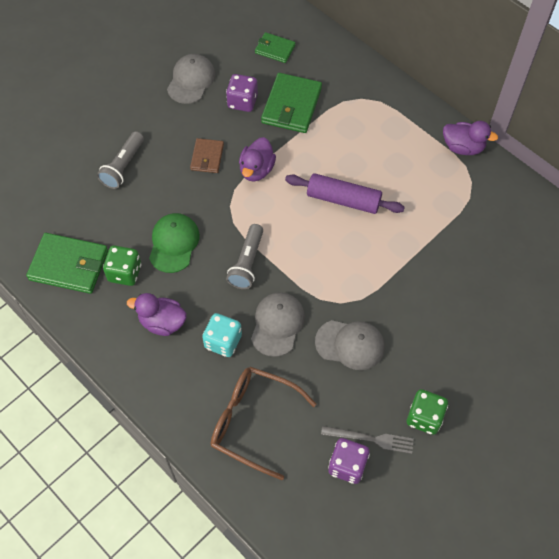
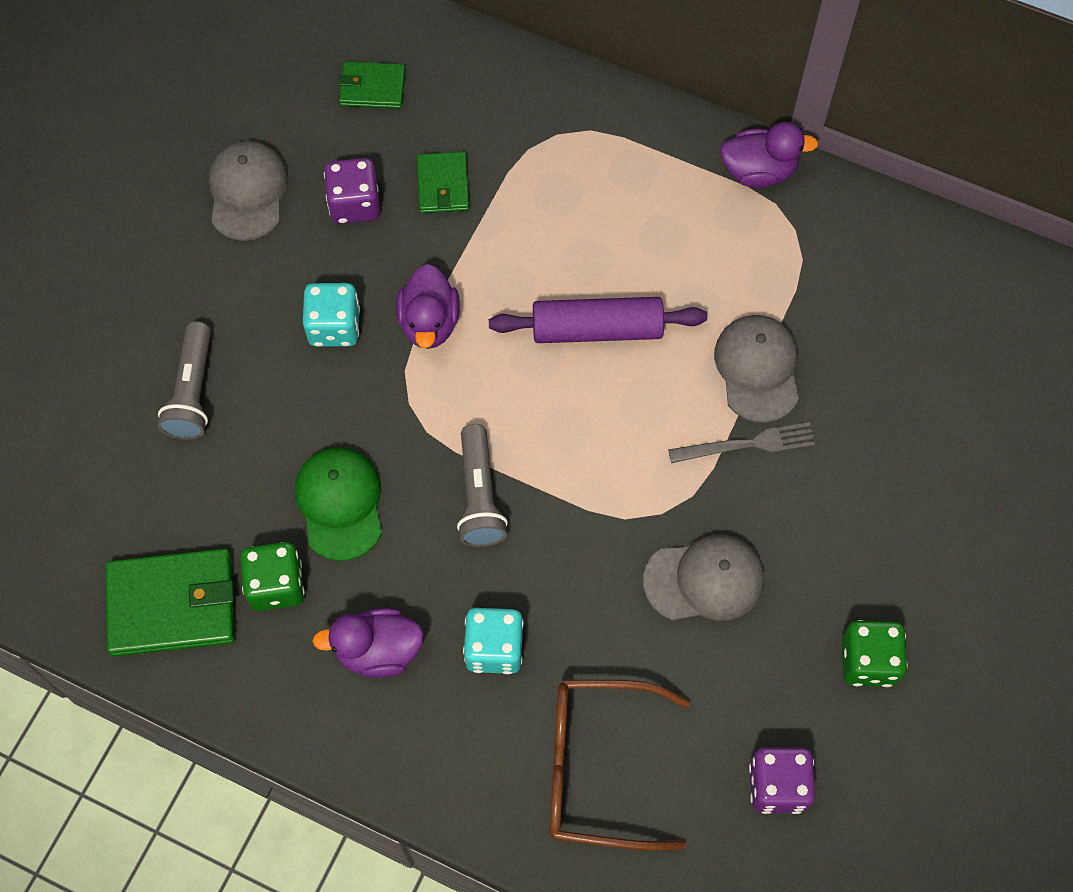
camera: 20 degrees left, 5 degrees up
(207, 157) = (334, 327): brown wallet -> turquoise dice
(277, 324) = (572, 587): grey cap -> grey cap (757, 369)
(291, 106) = (443, 185): green wallet -> green wallet, size x0.58
(371, 439) = (797, 728): grey fork -> grey fork (747, 444)

